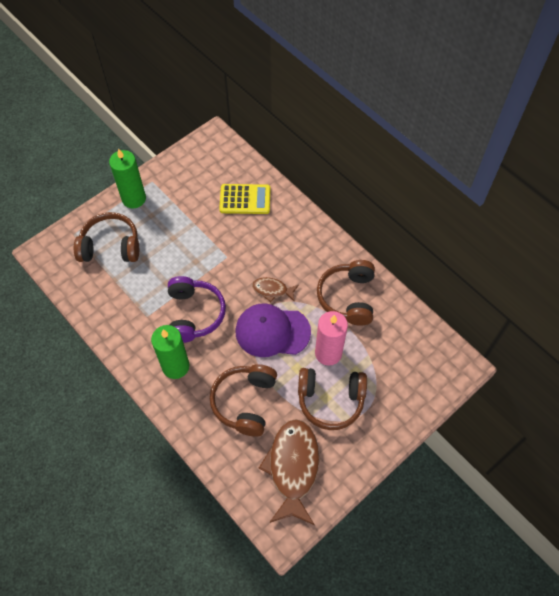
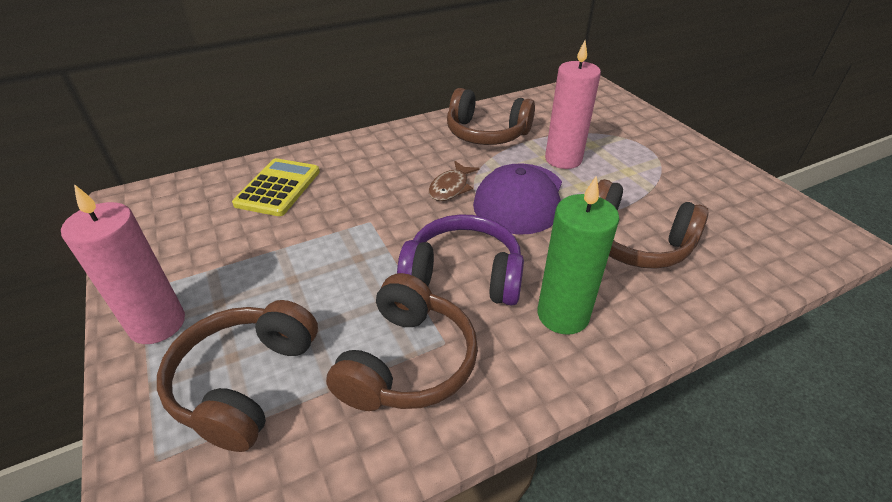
camera: 75 degrees left, 20 degrees down
(134, 198) = (157, 324): green candle -> pink candle
(293, 468) = (736, 214): brown fish -> none
(330, 400) = (632, 168): brown headphones -> brown headphones (407, 361)

